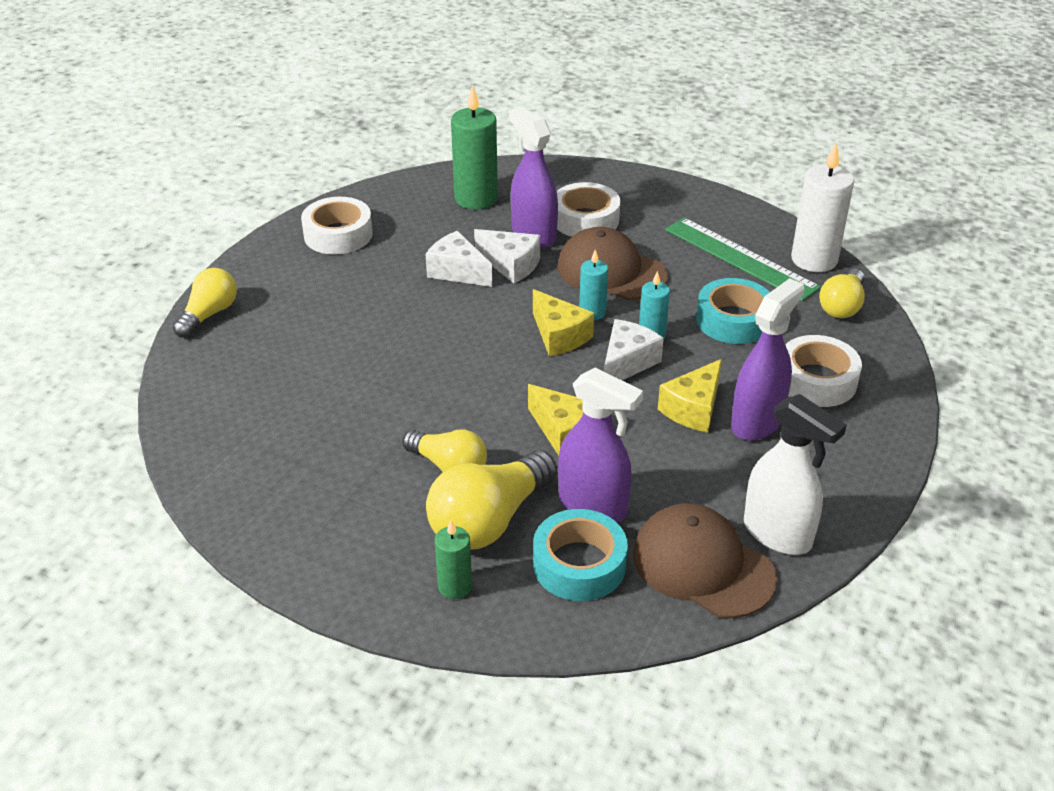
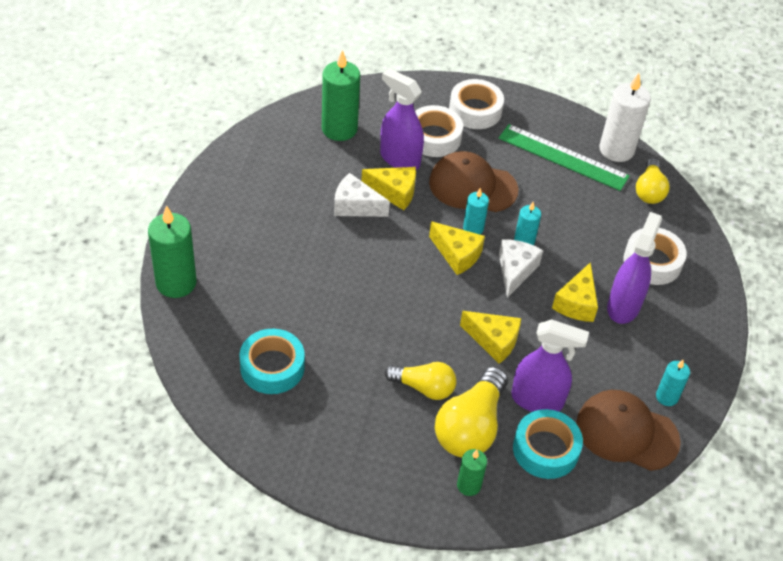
camera: 20 degrees left, 10 degrees up
(209, 314) = (176, 283): yellow light bulb -> green candle
(338, 235) = (244, 184): white tape -> white tape (475, 110)
(511, 265) = (394, 192): white cheese -> yellow cheese
(733, 320) = (577, 217): turquoise tape -> turquoise tape (272, 367)
(777, 534) = (667, 397): white spray bottle -> turquoise candle

